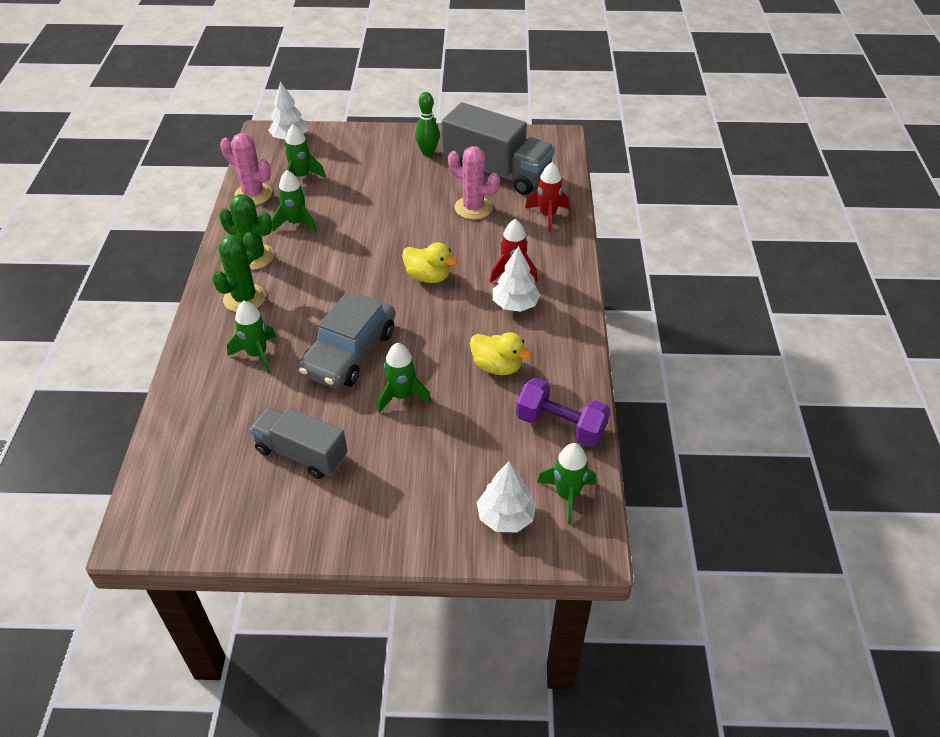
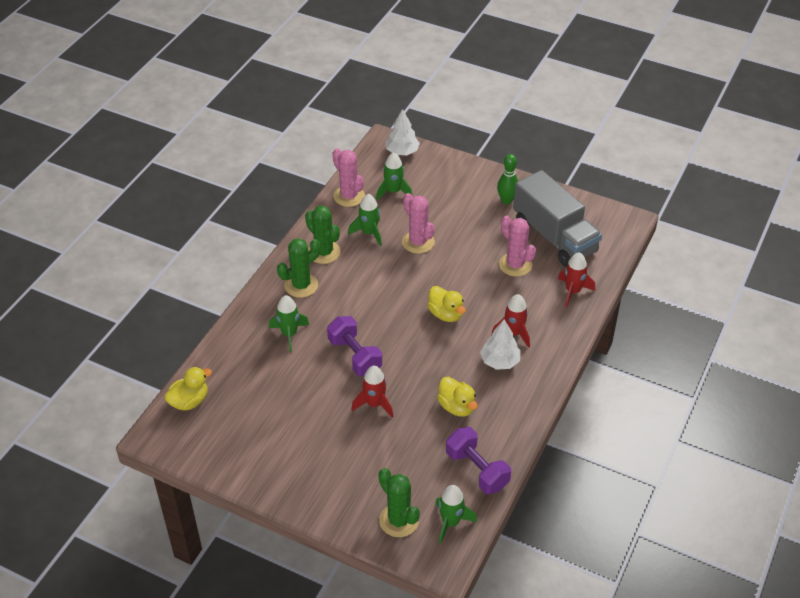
camera: 25 degrees right, 0 degrees up
(165, 474) = (189, 401): none -> yellow duck
(301, 453) = (284, 421): grey truck -> none
(349, 352) = (355, 356): grey car -> purple dumbbell
(356, 216) = (418, 242): none -> pink cactus
(402, 396) = (374, 404): green rocket -> red rocket
(506, 517) = (398, 520): white tree -> green cactus

